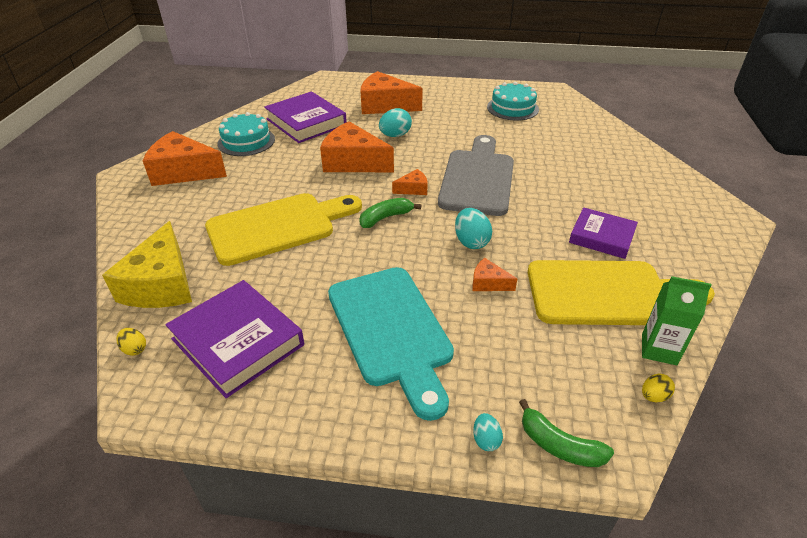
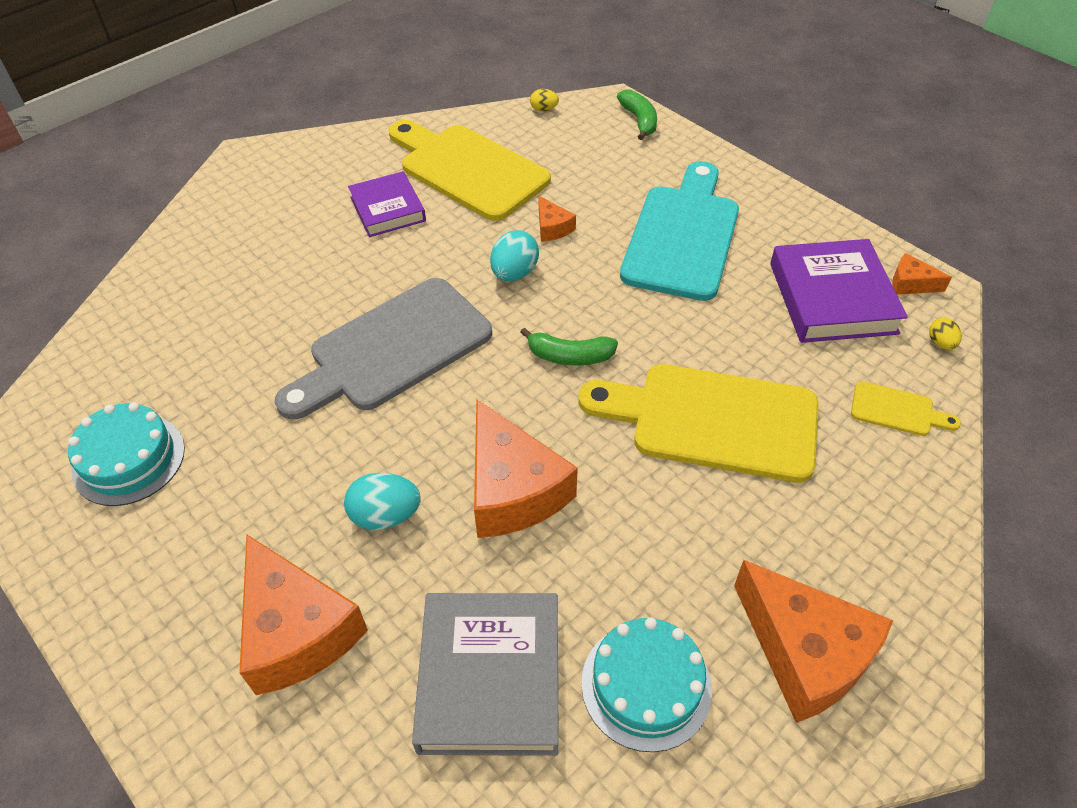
camera: 140 degrees left, 10 degrees up
(161, 284) = (897, 410): yellow cheese -> yellow cutting board
(306, 122) = (490, 677): purple book -> grey book
(413, 189) = (489, 381): orange cheese -> orange cheese (911, 284)
(486, 440) = (683, 144): turquoise egg -> none
(659, 349) = (496, 124): green carton -> none

